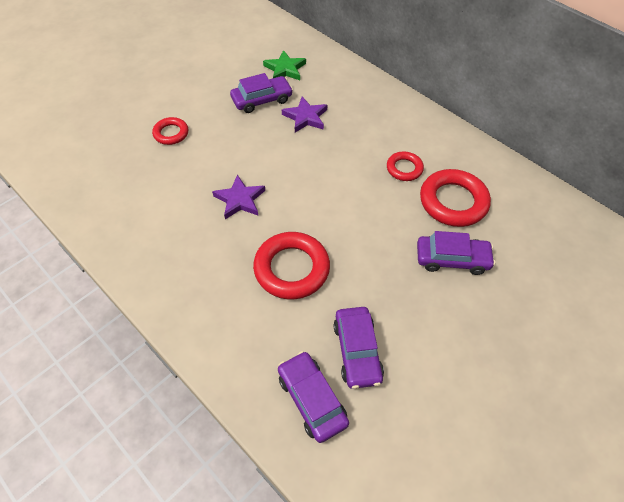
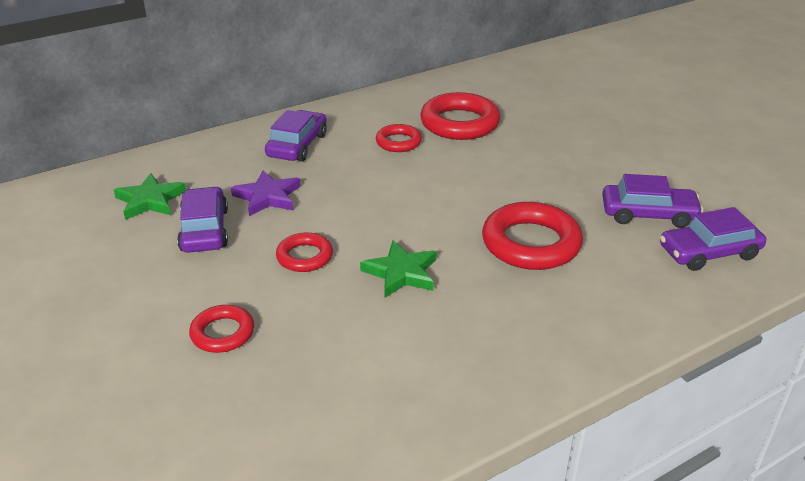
camera: 75 degrees left, 20 degrees down
(240, 199) = (401, 273): purple star -> green star
(246, 150) = (304, 257): none -> red ring
(452, 259) = (537, 138): purple car -> purple car (297, 145)

